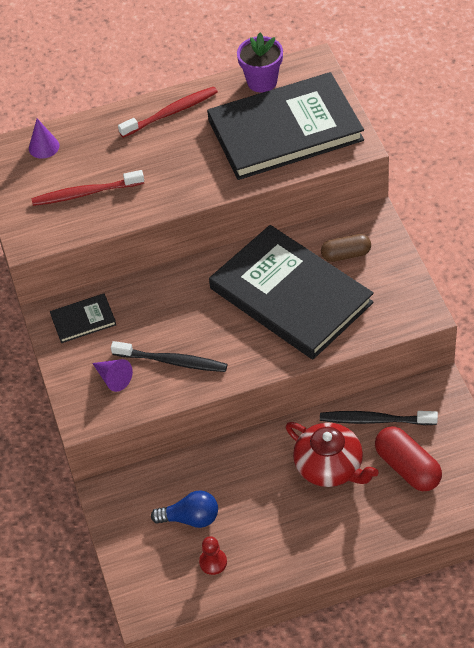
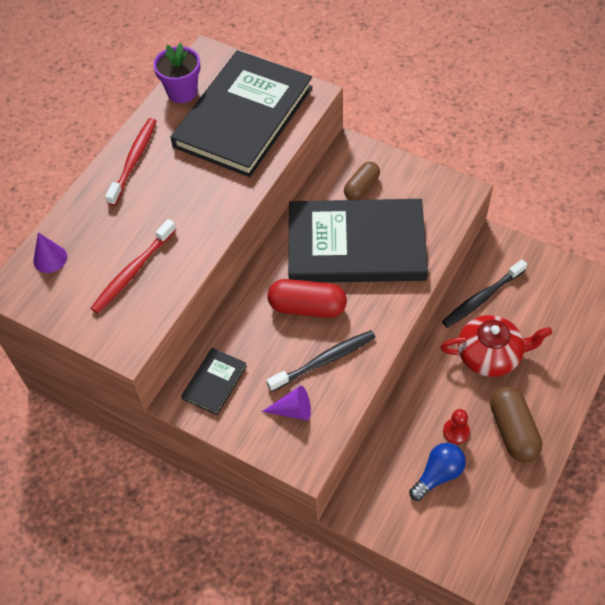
camera: 45 degrees left, 5 degrees up
(213, 562) = (491, 494): red pawn -> red pawn (456, 431)
(281, 533) = (513, 431): none -> brown capsule
(407, 467) = (540, 314): red capsule -> red capsule (307, 307)

